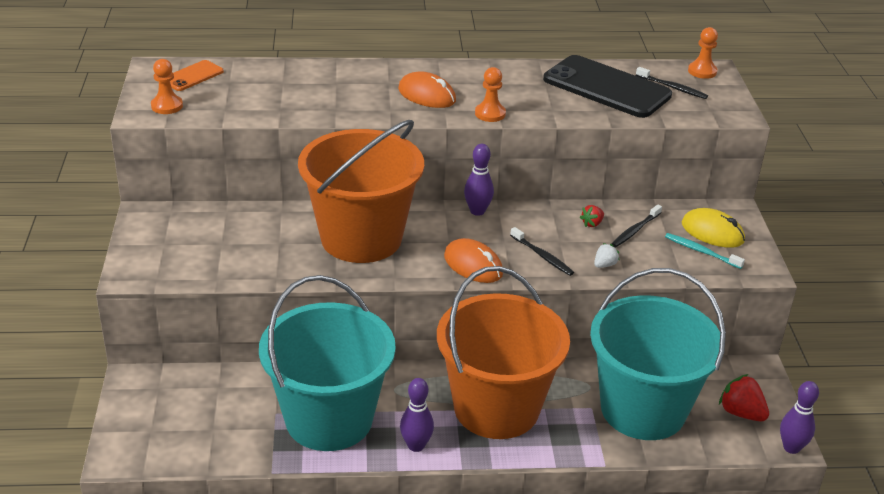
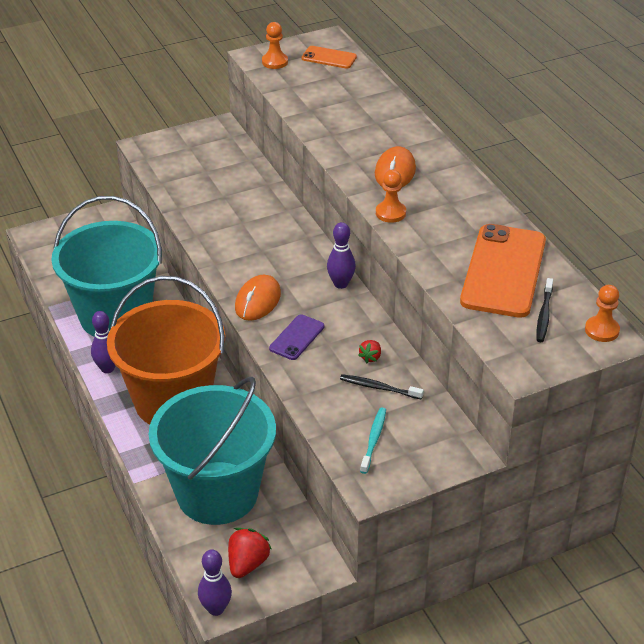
camera: 70 degrees right, 5 degrees up
(361, 238) = (256, 233): orange bucket -> none
(542, 256) = (297, 337): black toothbrush -> purple phone
(592, 224) = (370, 357): red strawberry -> red strawberry turned 90 degrees counterclockwise
(604, 265) = (308, 378): white strawberry -> none
(606, 87) = (503, 271): black phone -> orange phone
(712, 232) = (414, 443): yellow mouse -> none

